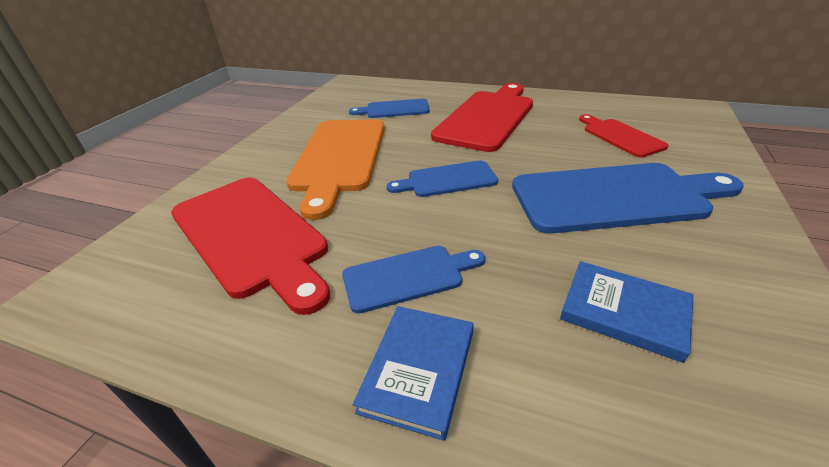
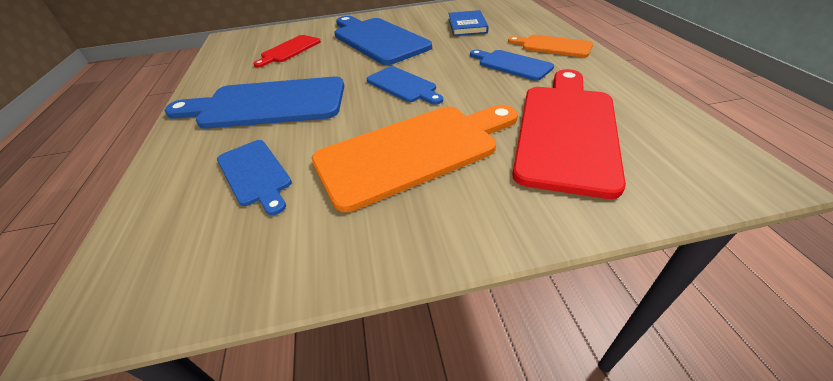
camera: 120 degrees left, 5 degrees up
(418, 370) = (553, 46): blue book -> orange cutting board
(487, 118) = (267, 104): red cutting board -> blue cutting board

